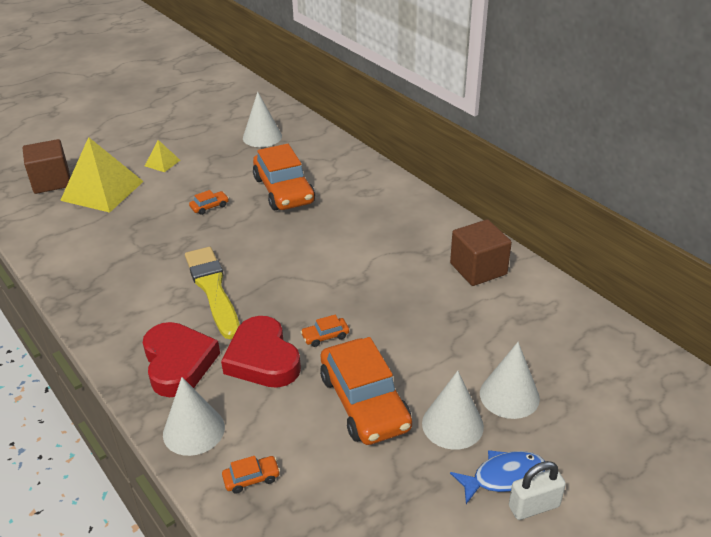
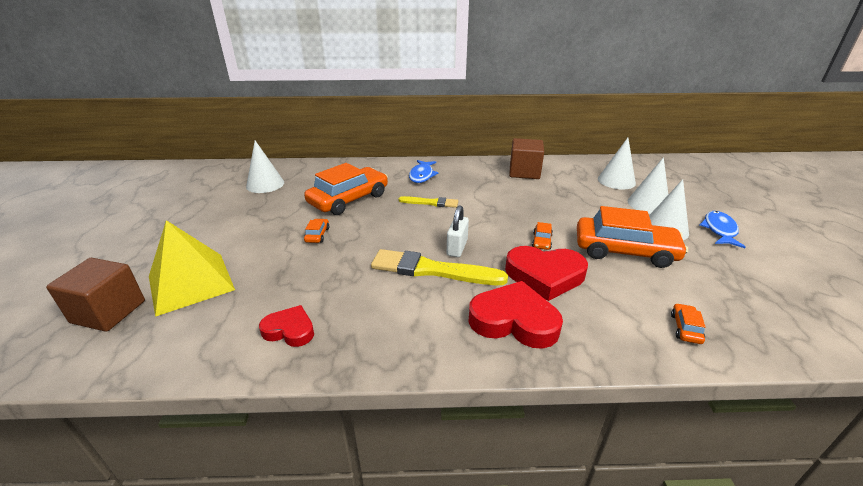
camera: 55 degrees left, 5 degrees down
(86, 259) = (289, 330): none -> red heart
(162, 163) = (211, 236): yellow pyramid -> none
(193, 430) = (611, 341): white cone -> white cone (616, 181)
(283, 190) = (349, 199): orange car -> orange car turned 60 degrees counterclockwise
(328, 237) = (430, 203): none -> yellow brush
(381, 206) = (422, 175): none -> blue fish
(534, 506) = (747, 230): white padlock -> white padlock (457, 248)

